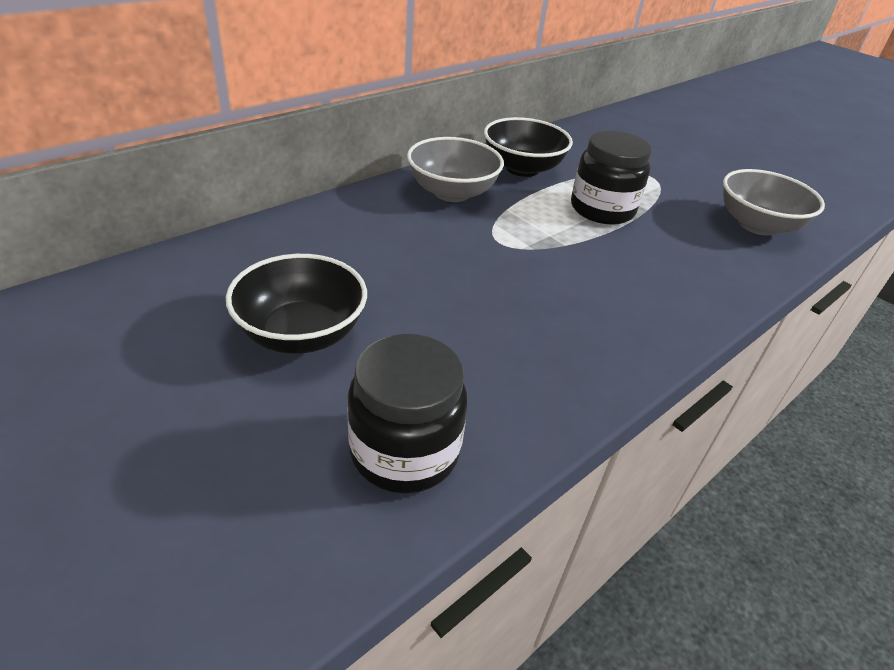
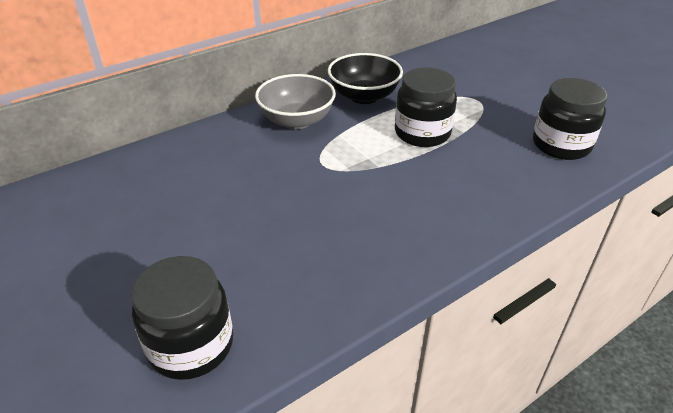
camera: 10 degrees right, 0 degrees up
(301, 334) = (140, 246): black bowl -> none
(757, 225) = (561, 145): grey bowl -> black jar

